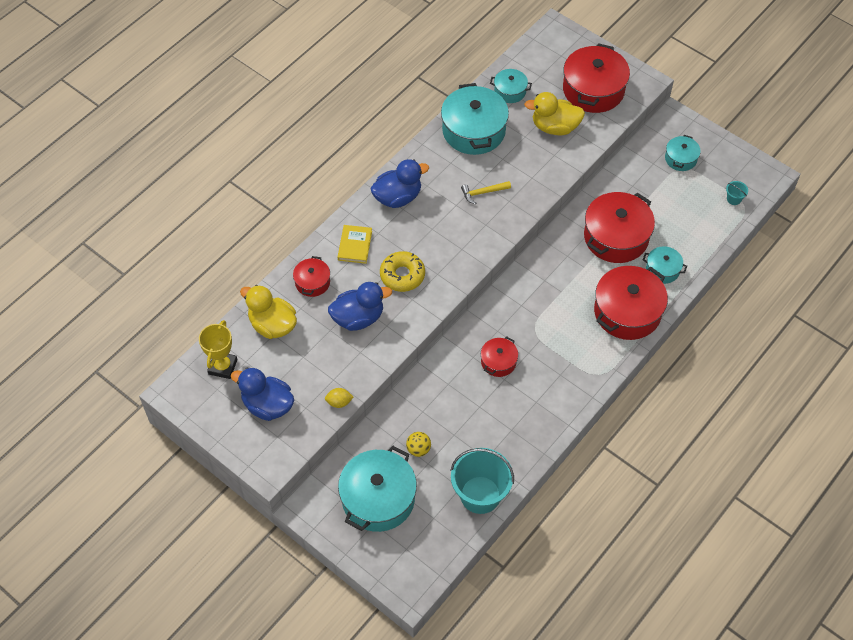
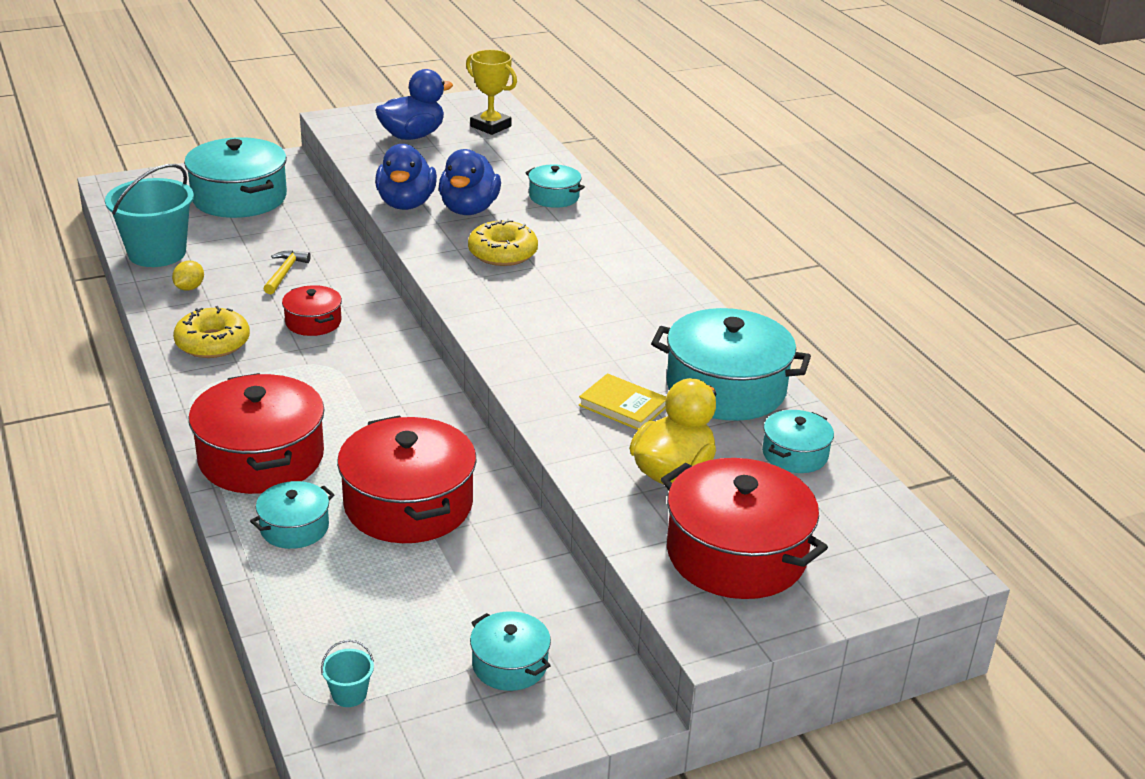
camera: 115 degrees right, 25 degrees down
(272, 325) = (516, 161): yellow duck -> none
(312, 282) = (554, 197): red pot -> turquoise pot
(339, 402) = (366, 170): yellow lemon -> yellow lemon (189, 288)
(355, 245) = (585, 236): yellow book -> yellow book (623, 406)
(398, 197) = (641, 287): blue duck -> blue duck (406, 204)
(418, 449) = (265, 235): yellow ball -> none
(483, 192) = (588, 356): yellow hammer -> yellow hammer (285, 273)
(552, 396) = (213, 343): none -> yellow donut

